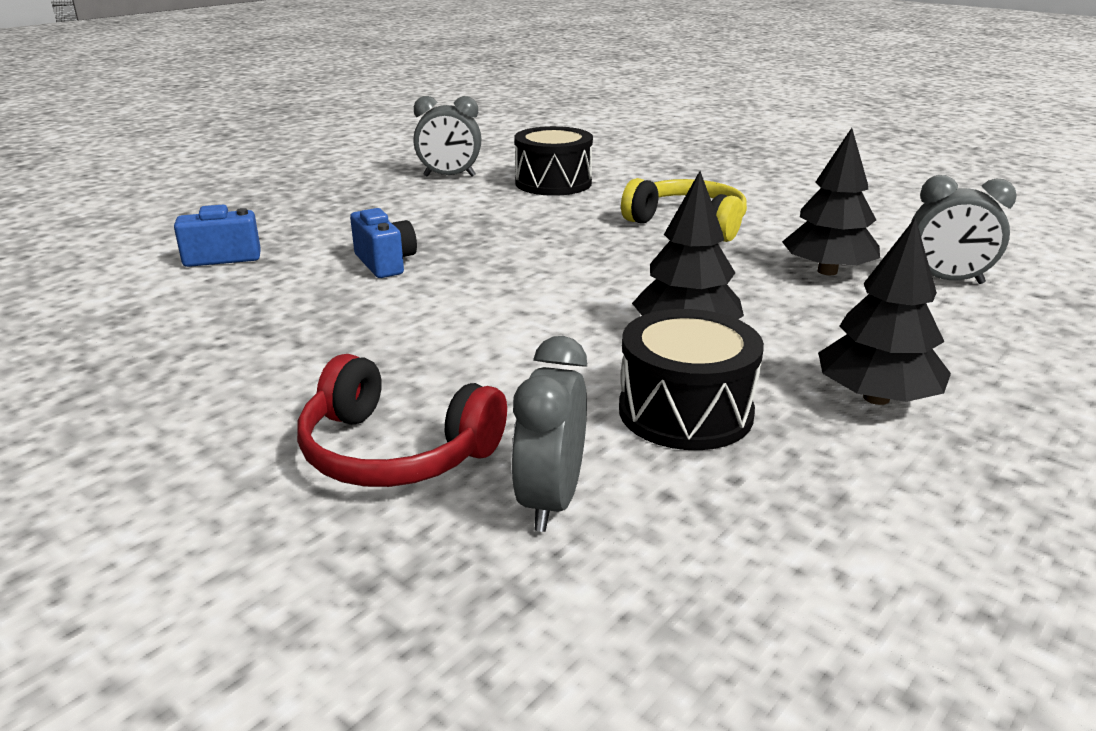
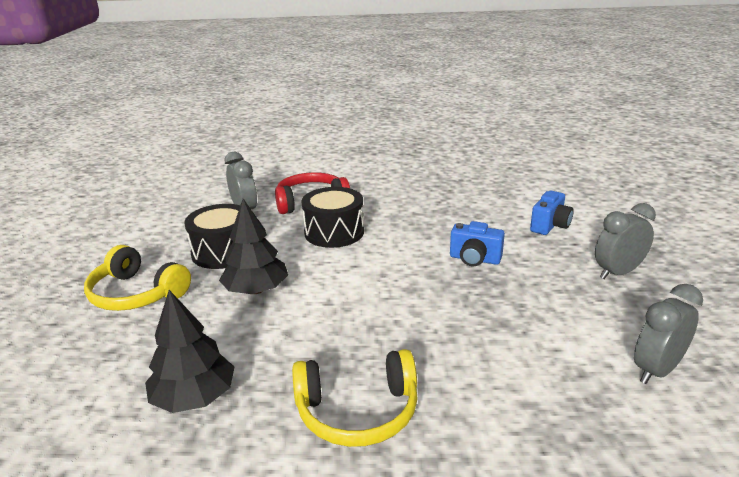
camera: 140 degrees right, 0 degrees up
(553, 183) = (565, 417): black drum -> black drum (334, 232)
(876, 398) = (136, 294): black tree -> yellow headphones
(946, 280) = (84, 438): grey clock -> grey clock (617, 273)

